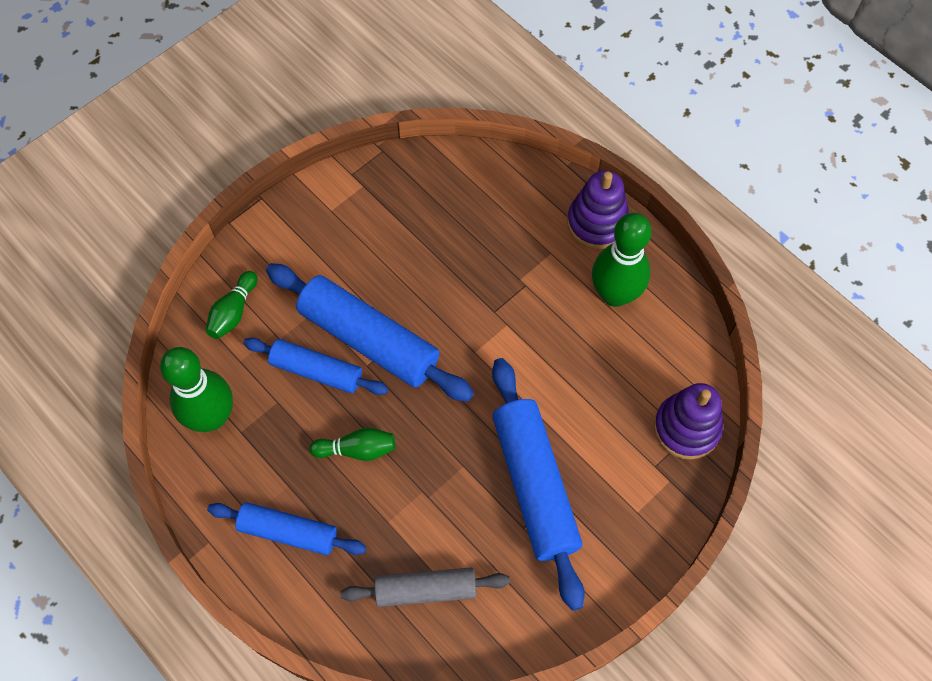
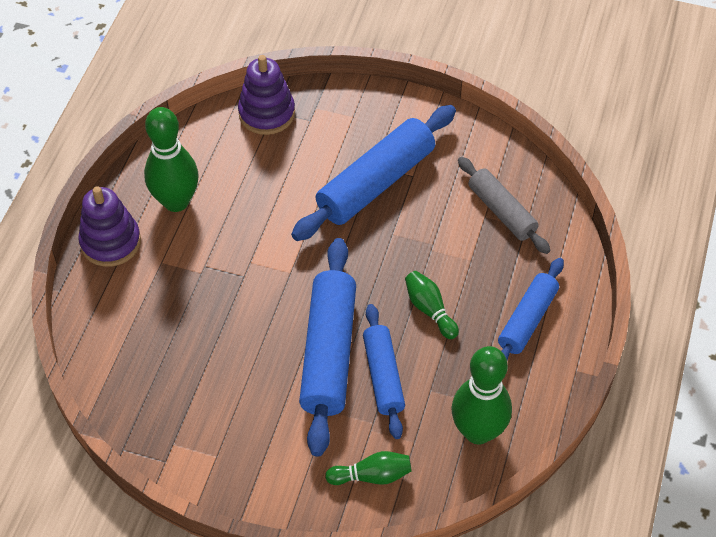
camera: 120 degrees left, 10 degrees down
(288, 532) = (527, 320): blue rolling pin -> blue rolling pin turned 45 degrees clockwise

